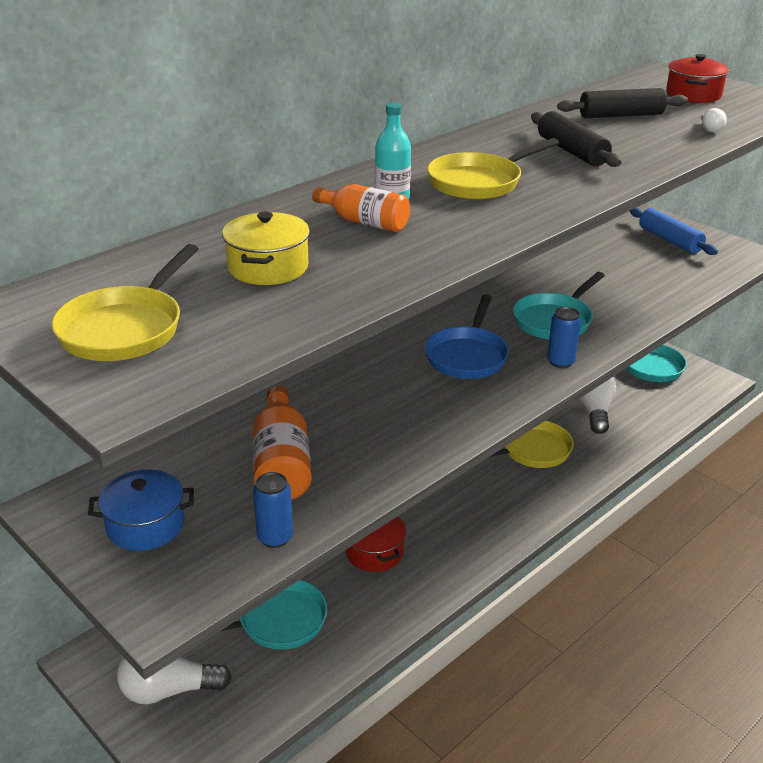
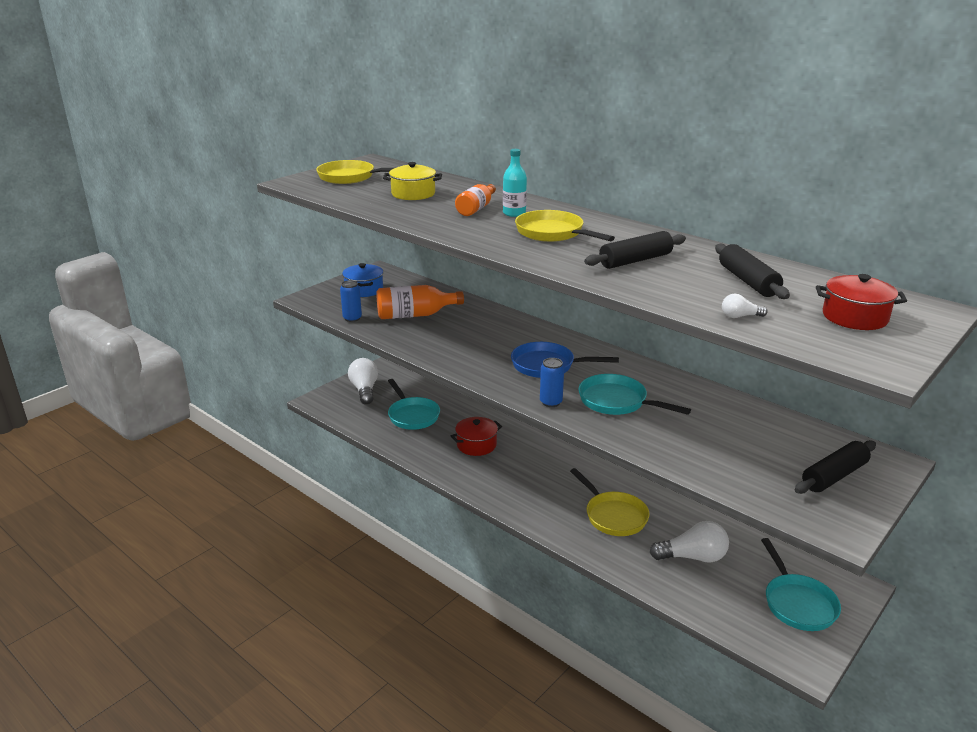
camera: 85 degrees right, 5 degrees down
(669, 240) = (834, 476): blue rolling pin -> black rolling pin

